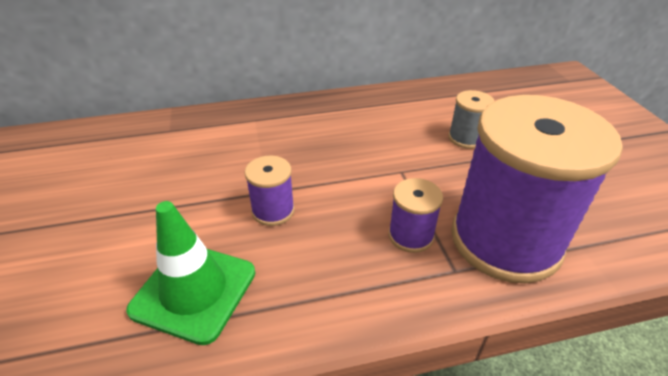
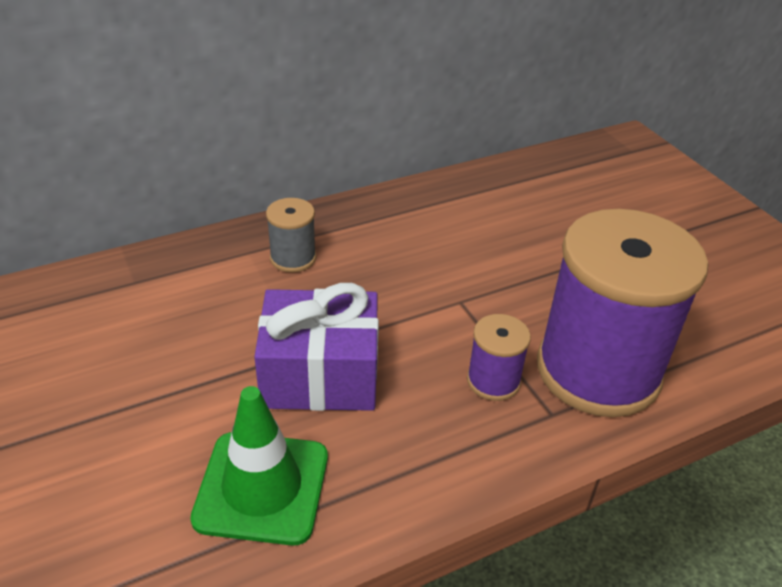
camera: 15 degrees left, 0 degrees up
(273, 210) = (320, 374): purple spool -> purple gift
(466, 138) = (526, 247): grey spool -> grey spool (293, 258)

